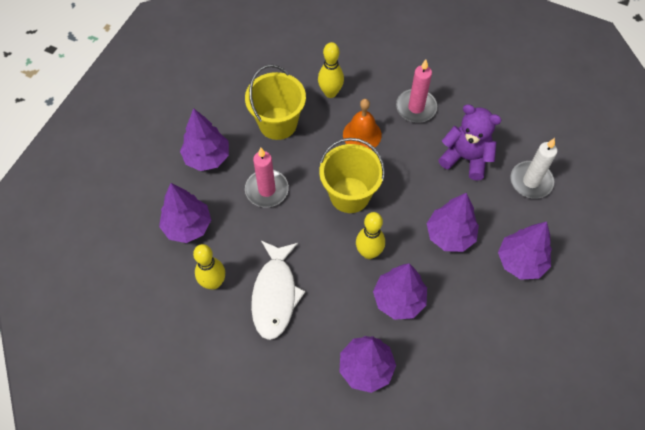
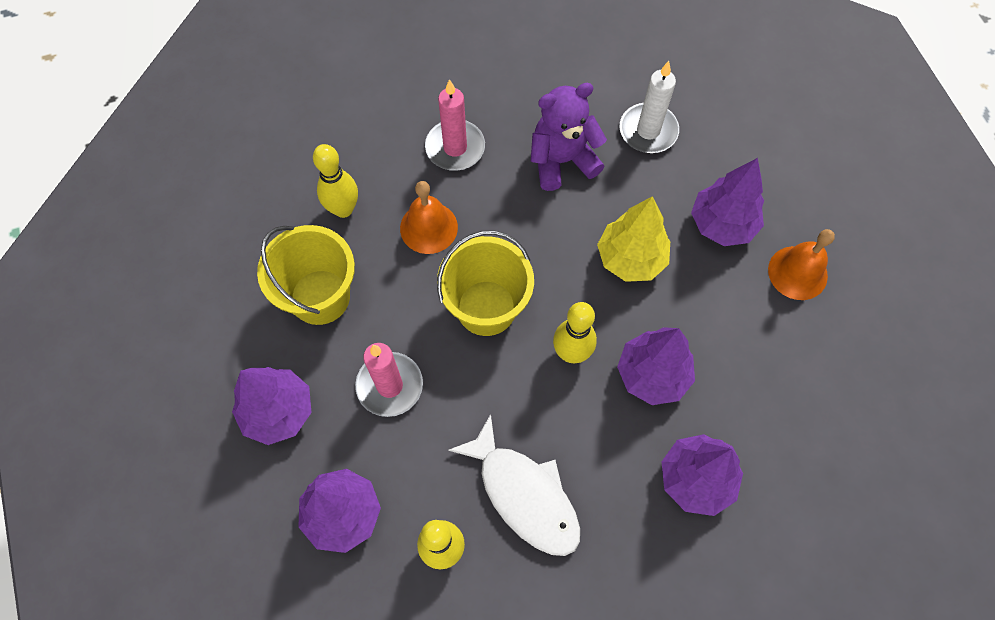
camera: 45 degrees left, 5 degrees up
(450, 235) = (630, 258): purple tree -> yellow tree
(537, 323) = (797, 272): none -> orange bell

